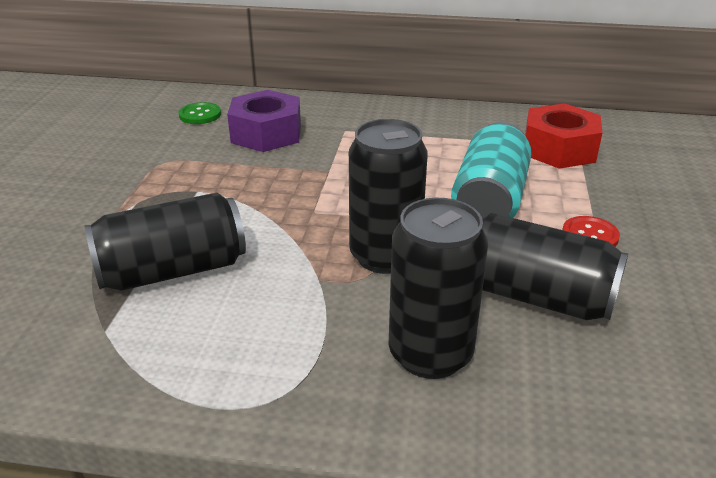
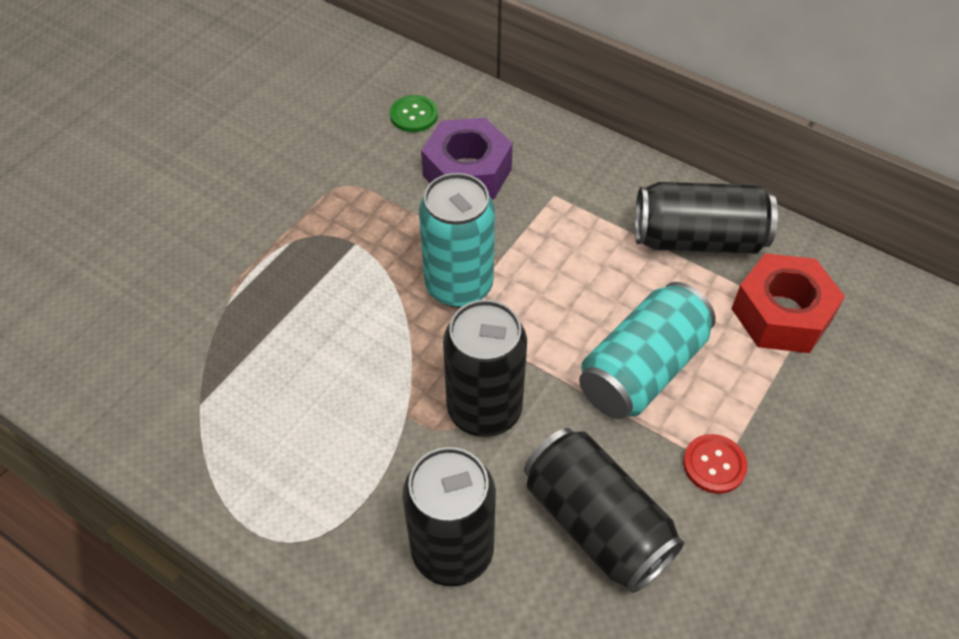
camera: 25 degrees right, 20 degrees up
(173, 271) = (284, 351): black can -> black can (698, 239)
(306, 192) = (459, 285): none -> turquoise can

